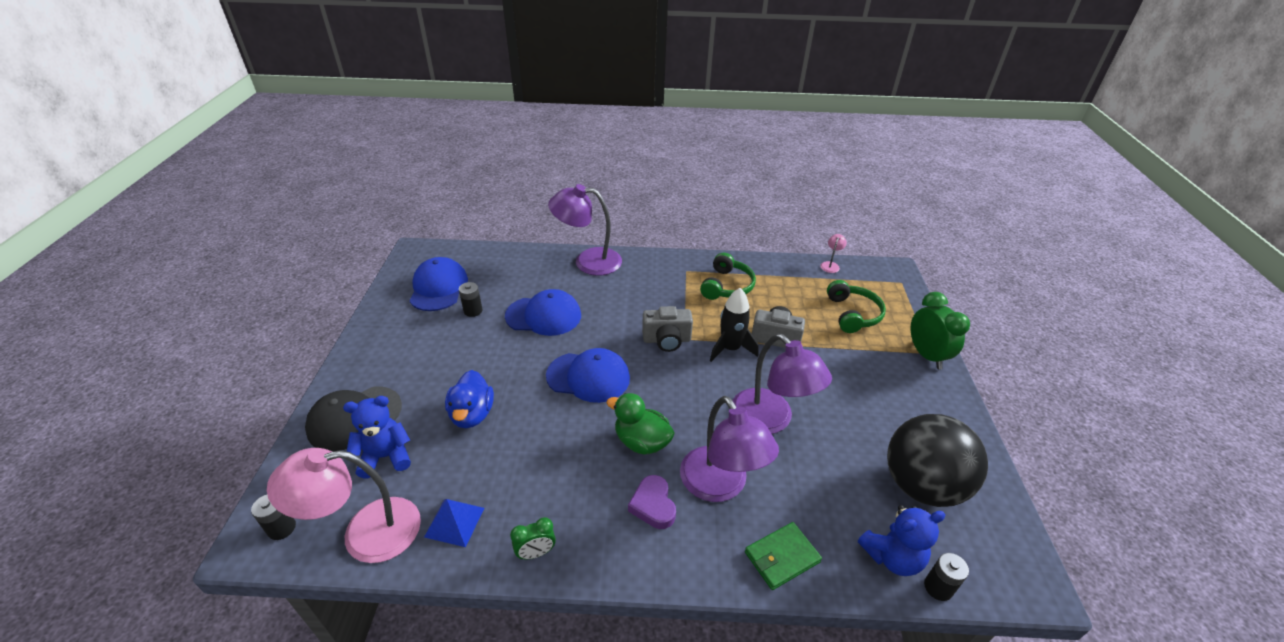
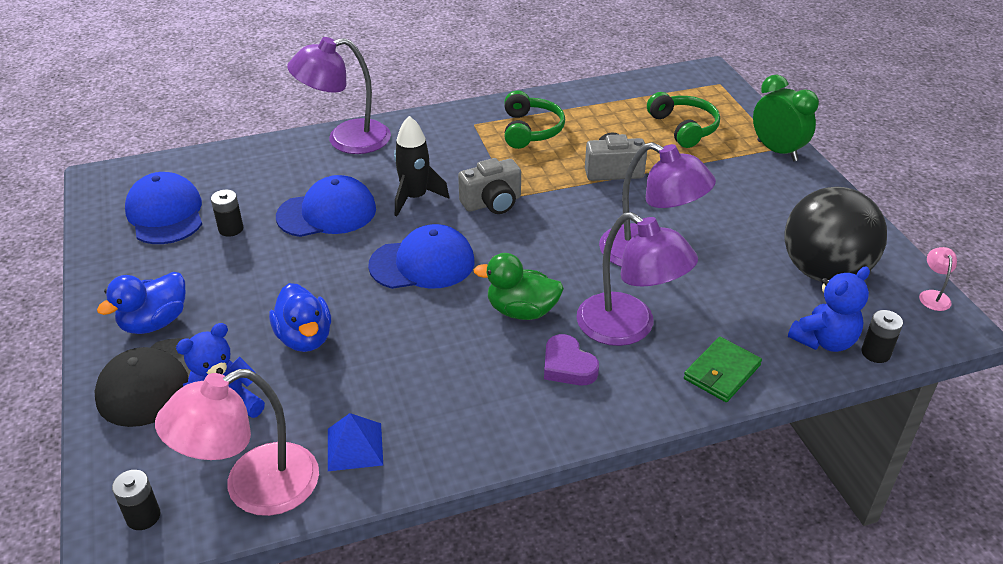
camera: 20 degrees left, 0 degrees up
(383, 370) = (154, 322): none -> blue duck
(536, 553) = (466, 446): green clock -> none
(730, 349) = (569, 194): black rocket -> black rocket (415, 198)
(830, 265) = (636, 82): pink lamp -> pink lamp (933, 296)

